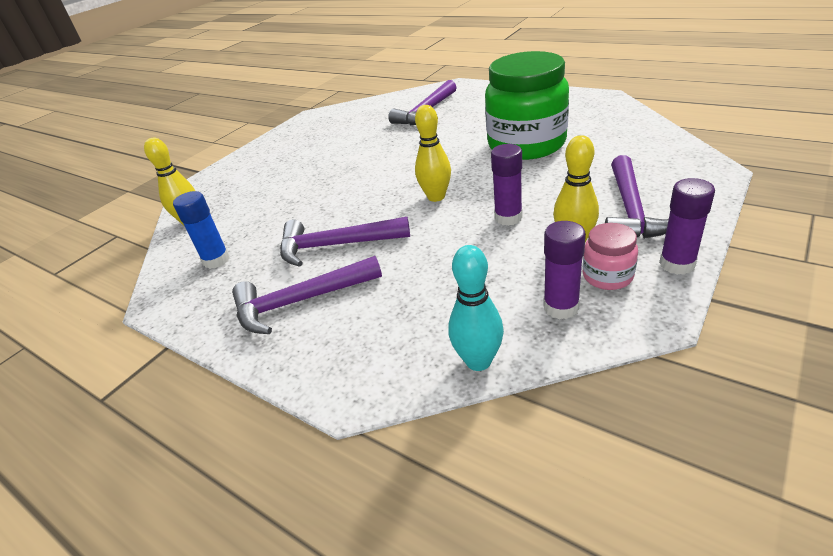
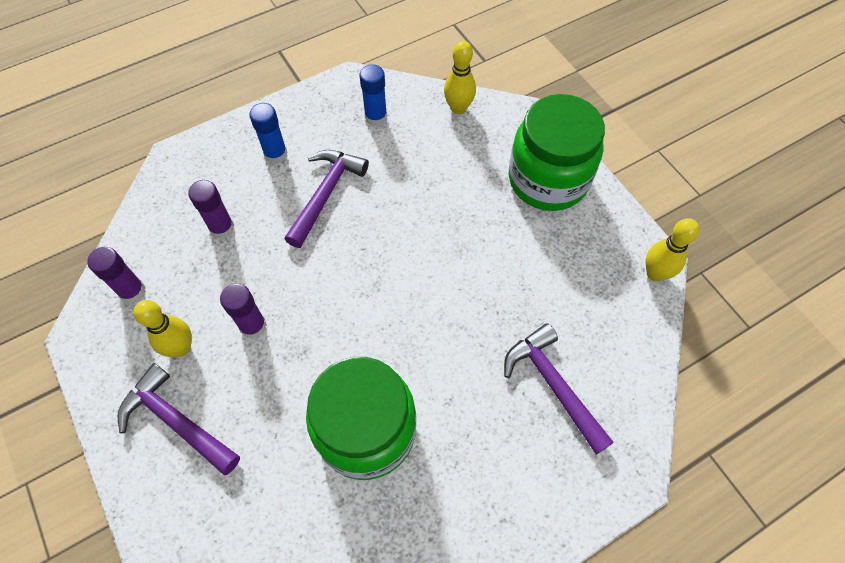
camera: 110 degrees right, 25 degrees up
(260, 161) = (548, 180): none -> green jar
(300, 302) = (276, 154): purple hammer -> blue glue stick
(436, 197) = (335, 293): yellow bowling pin -> yellow bowling pin (655, 273)
(478, 361) = (137, 223): turquoise bowling pin -> none
(607, 276) = (130, 339): pink jar -> none
(677, 264) = (98, 392): purple glue stick -> purple glue stick (222, 228)

